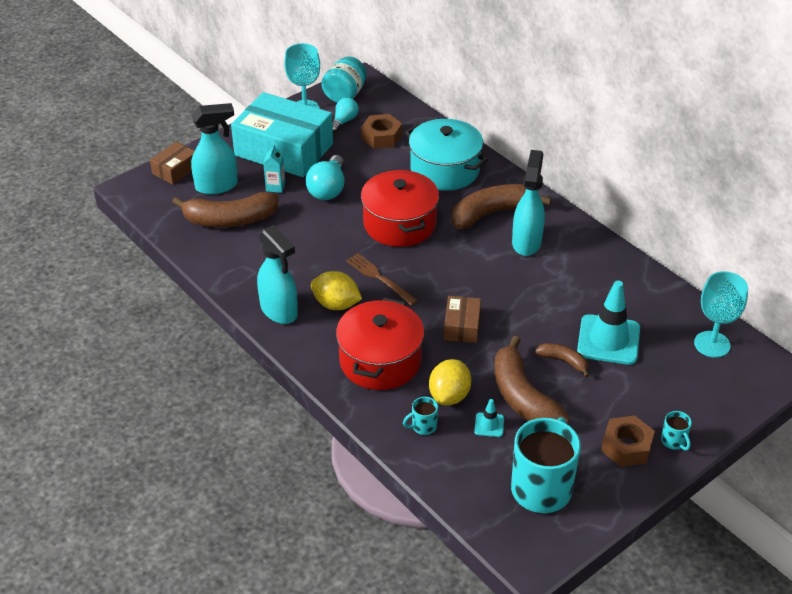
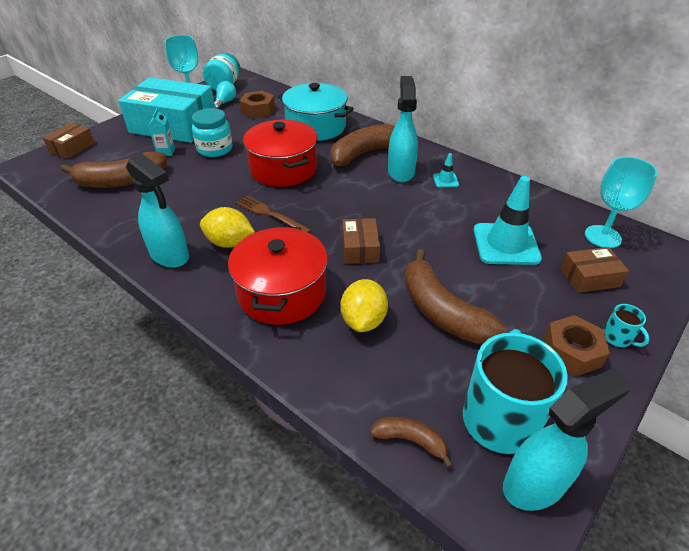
camera: 10 degrees left, 0 degrees up
(217, 186) = (111, 156): turquoise spray bottle -> turquoise spray bottle (535, 483)
(328, 189) = (215, 149): turquoise light bulb -> turquoise jar
(423, 426) = (342, 360): turquoise mug -> none
(489, 425) = (415, 347): turquoise traffic cone -> turquoise traffic cone (445, 180)
(563, 361) = (470, 269): brown banana -> brown banana (410, 440)
(676, 384) = (589, 277): none -> brown box

